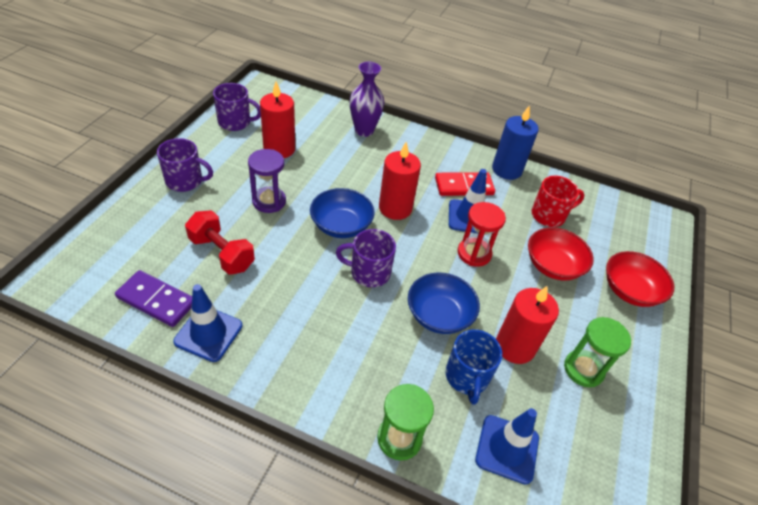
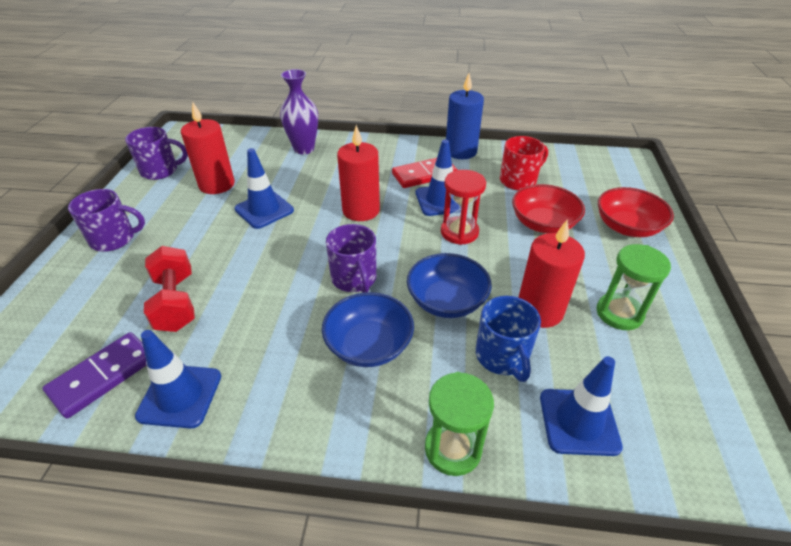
camera: 10 degrees left, 5 degrees down
(156, 300) = (103, 376): purple domino -> purple domino turned 60 degrees counterclockwise
(222, 253) = (176, 302): red dumbbell -> red dumbbell turned 45 degrees clockwise
(269, 201) = (219, 236): purple hourglass -> none
(313, 185) = (264, 210): none -> blue traffic cone
(341, 225) = (308, 240): blue bowl -> blue bowl (369, 345)
(369, 272) = (354, 279): purple mug -> purple mug turned 105 degrees counterclockwise

